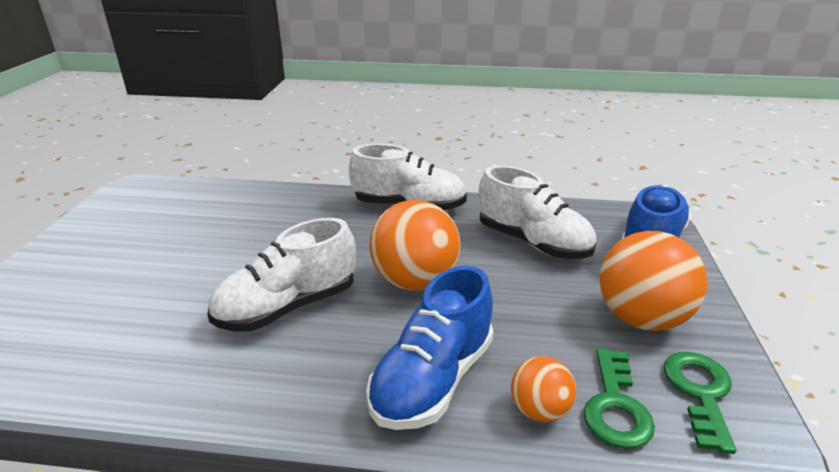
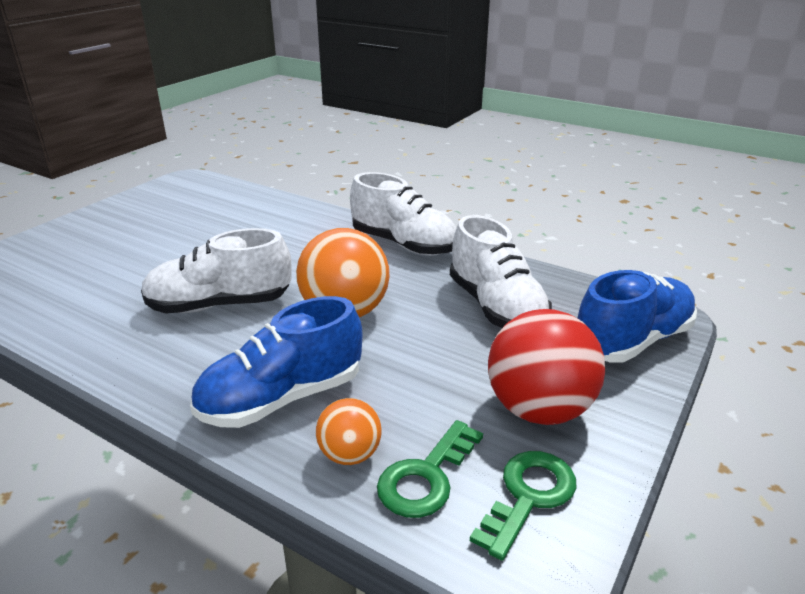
camera: 25 degrees right, 0 degrees up
(641, 318) = (539, 409): orange ball -> red ball

